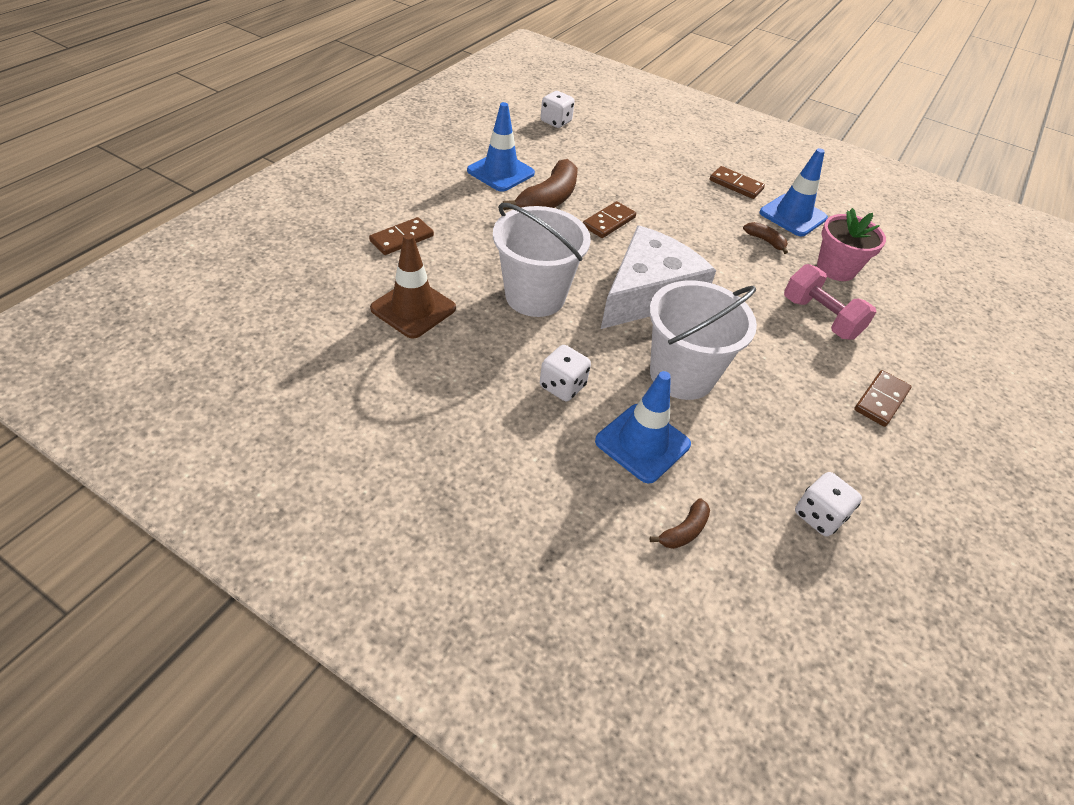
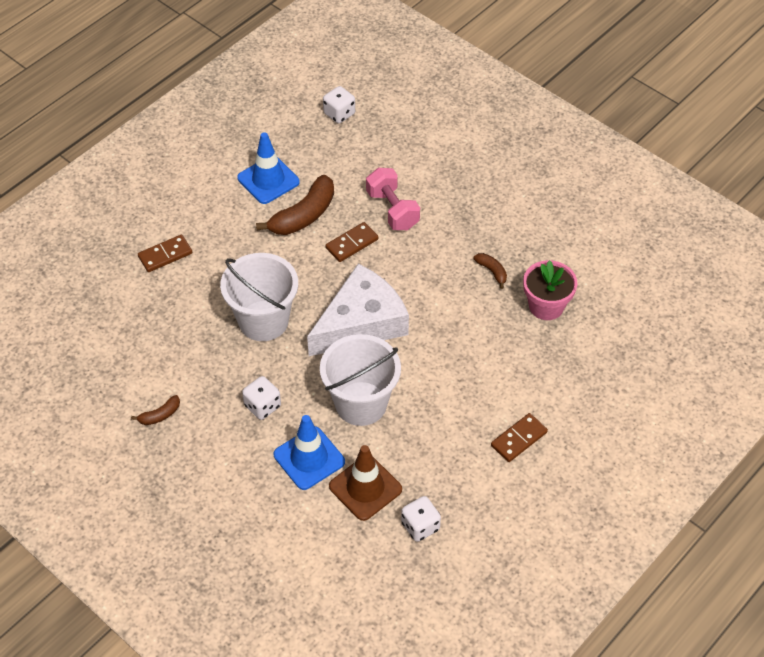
camera: 15 degrees right, 5 degrees up
(413, 308) = (162, 327): brown traffic cone -> brown traffic cone (365, 488)
(684, 531) = (316, 526): brown banana -> brown banana (160, 415)
(736, 185) = (492, 202): brown domino -> none
(793, 215) = (533, 242): blue traffic cone -> none
(820, 318) = (505, 357): pink dumbbell -> pink dumbbell (392, 210)

